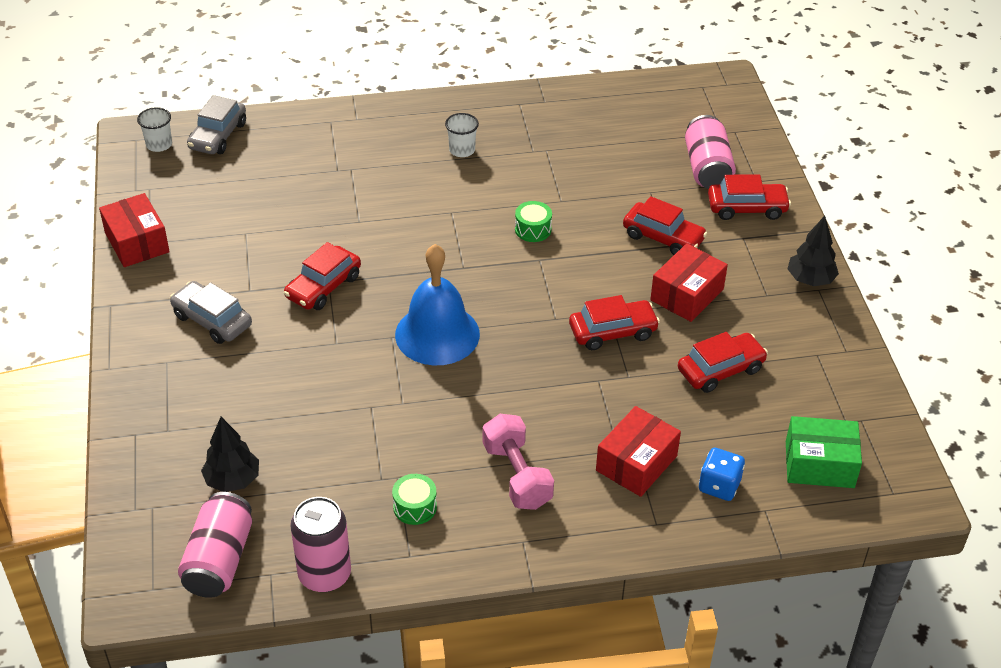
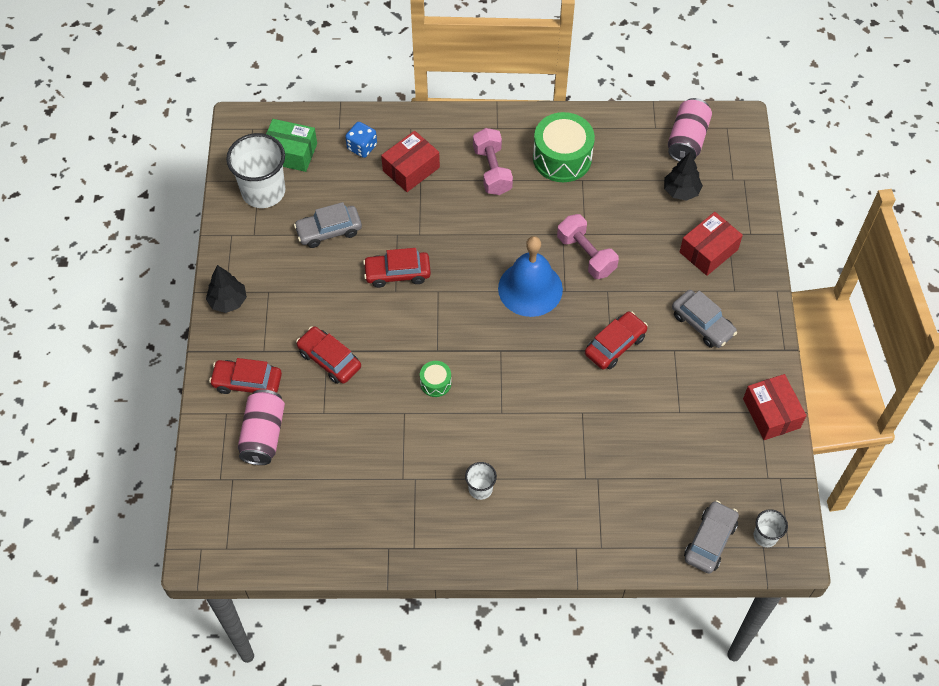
camera: 170 degrees left, 15 degrees up
(324, 574) = (622, 123): pink can -> none
(367, 381) = (586, 255): none -> pink dumbbell
(415, 507) = (562, 158): green drum -> green drum, size x2.08
(687, 295) = (330, 300): red box -> red box (708, 251)
(720, 370) = (329, 231): red car -> grey car
(832, 408) = (263, 191): none -> white cup

